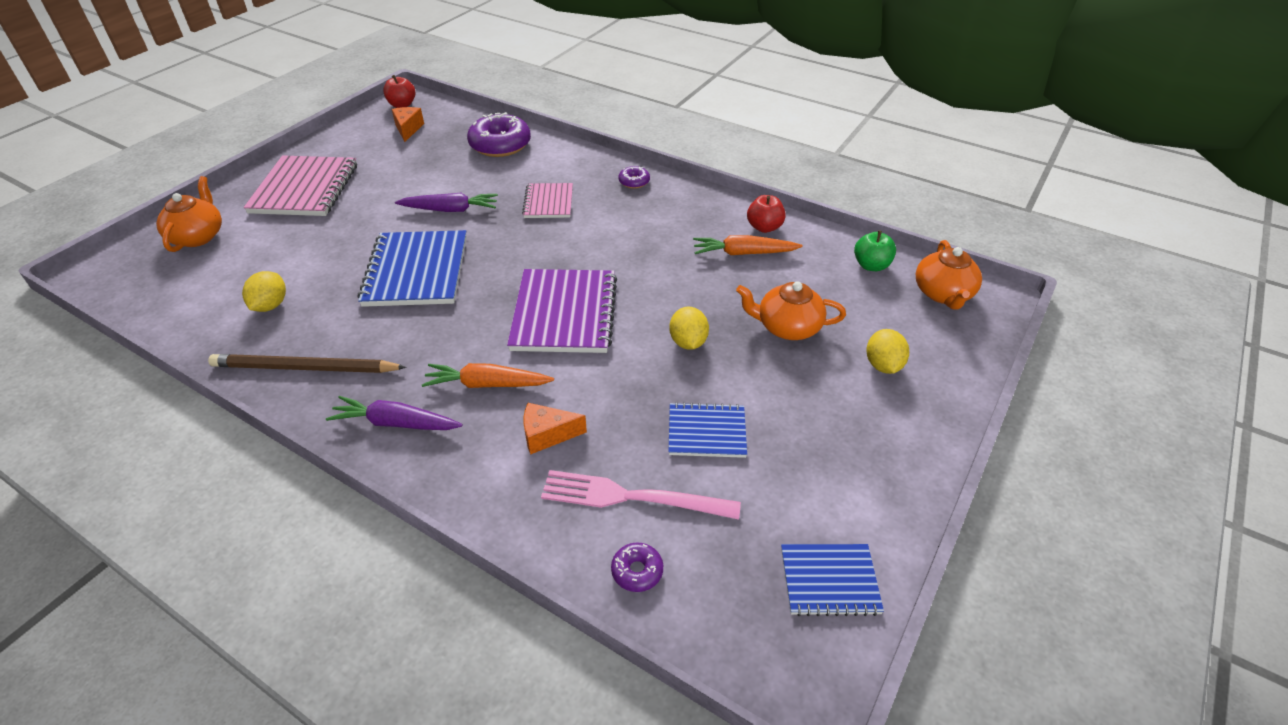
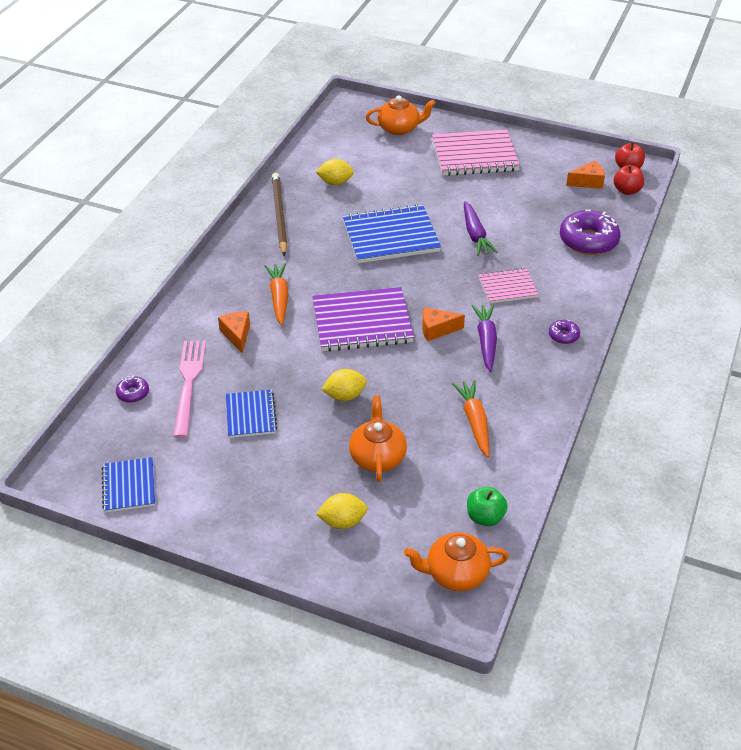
camera: 80 degrees right, 0 degrees up
(396, 423) = (238, 266): purple carrot -> purple carrot (486, 341)
(598, 258) = (437, 330): none -> orange cheese
(764, 227) = (521, 434): red apple -> red apple (626, 190)

